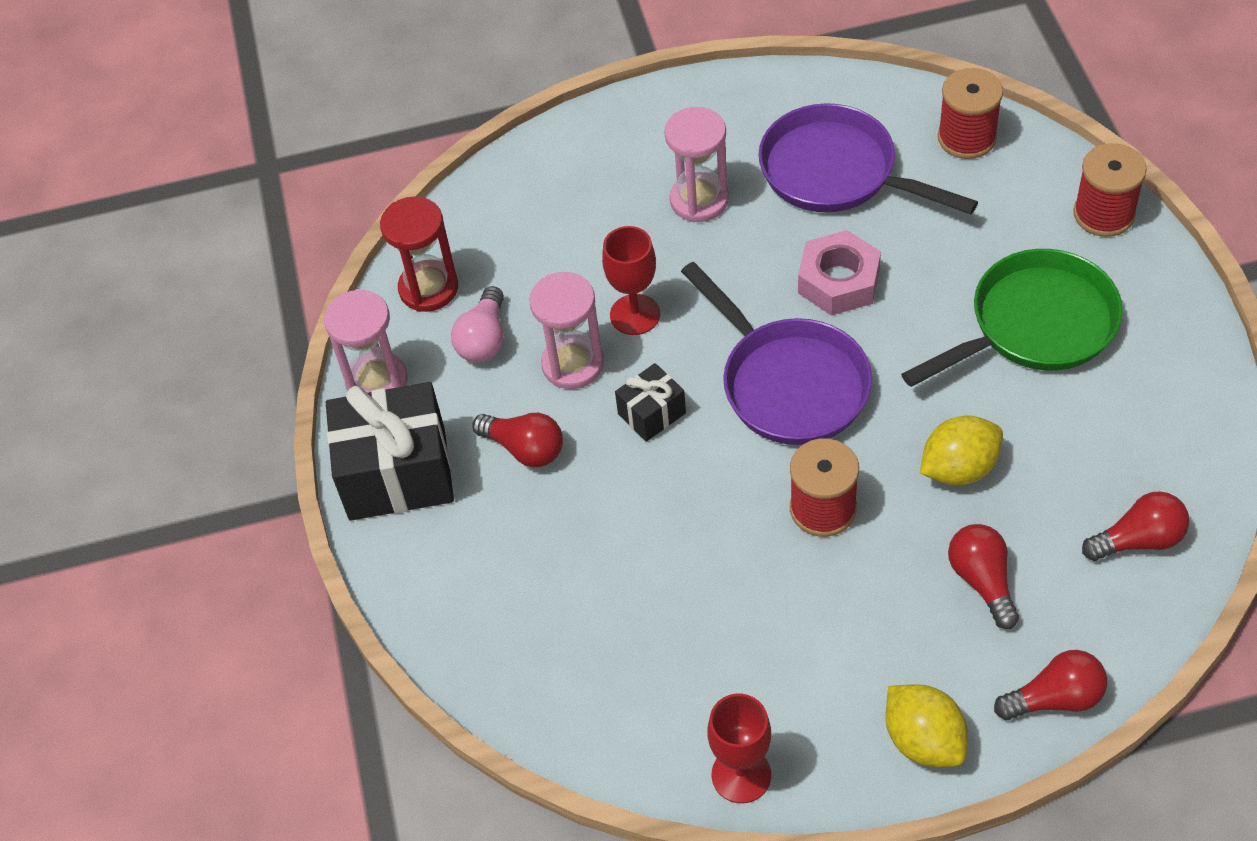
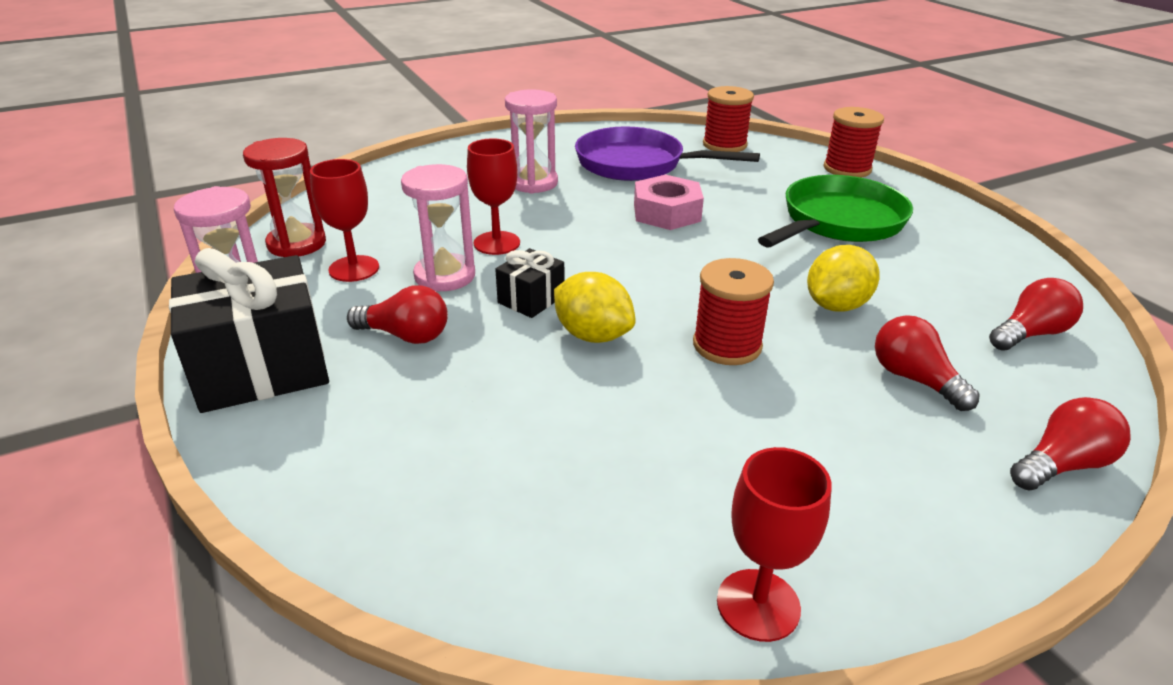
camera: 20 degrees left, 20 degrees down
(484, 339) = (354, 269): pink light bulb -> red goblet
(789, 383) = (653, 269): purple pan -> none
(923, 740) = (954, 527): yellow lemon -> yellow lemon (593, 335)

